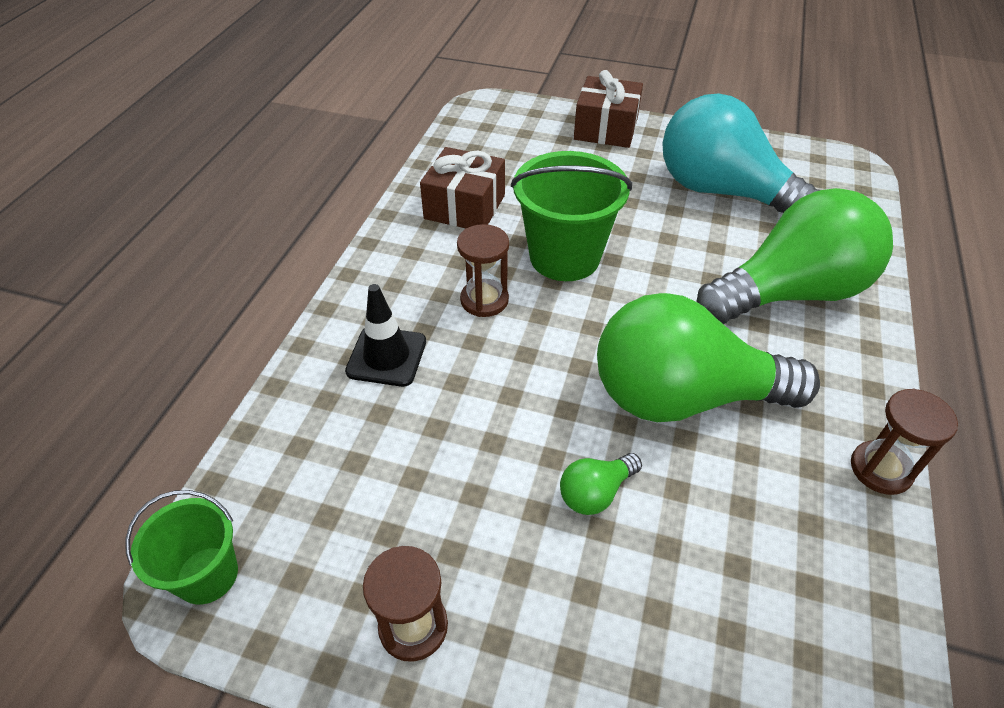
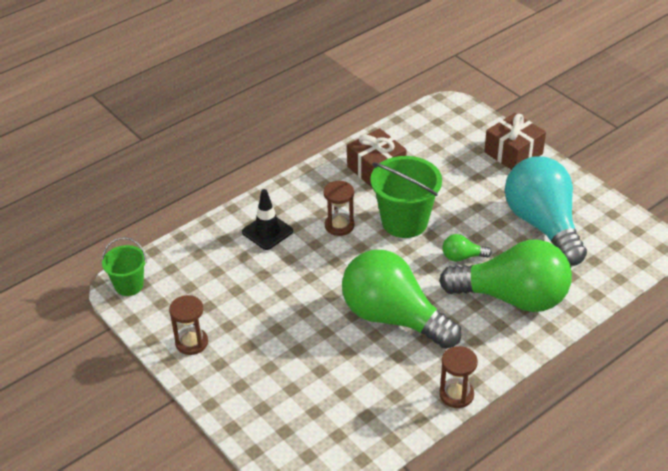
camera: 35 degrees right, 5 degrees down
(595, 493) = (309, 335): green light bulb -> green light bulb (462, 257)

